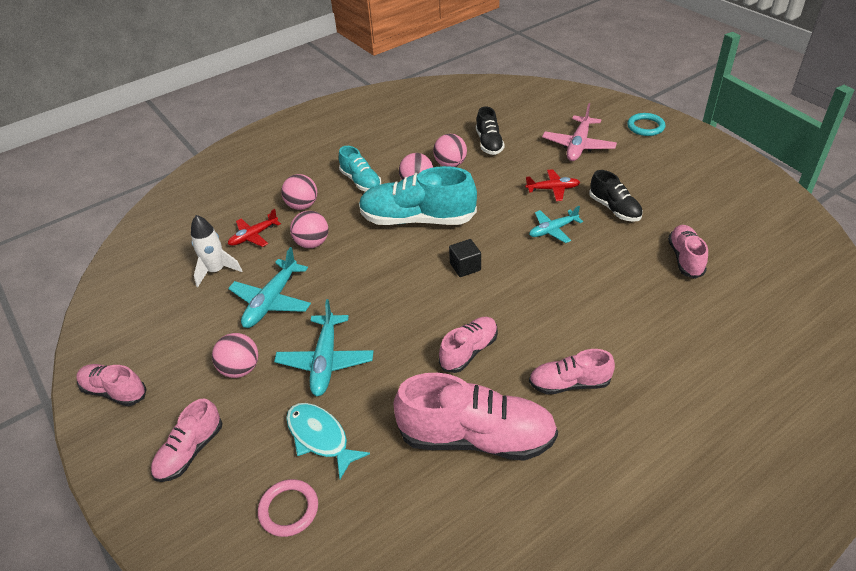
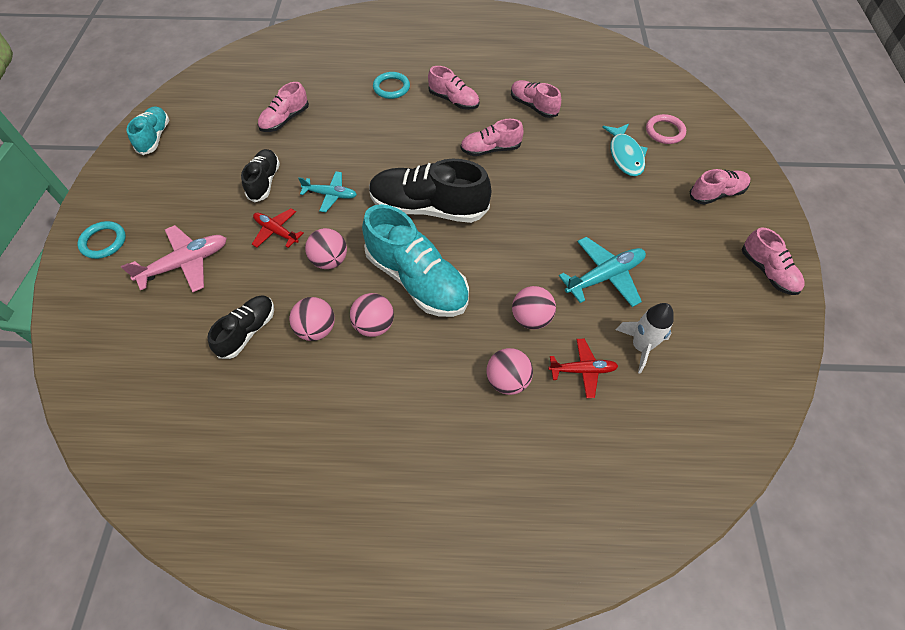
camera: 145 degrees left, 15 degrees up
(240, 369) = (658, 231): pink ball -> pink ball (330, 260)
(325, 361) = (591, 199): turquoise plane -> none
(361, 181) = (422, 373): turquoise shoe -> turquoise shoe (155, 137)
(465, 267) = (428, 208): black cube -> black shoe
(476, 438) = (533, 106): pink shoe -> pink shoe, size x0.55
(650, 354) = (391, 87): none -> turquoise ring

